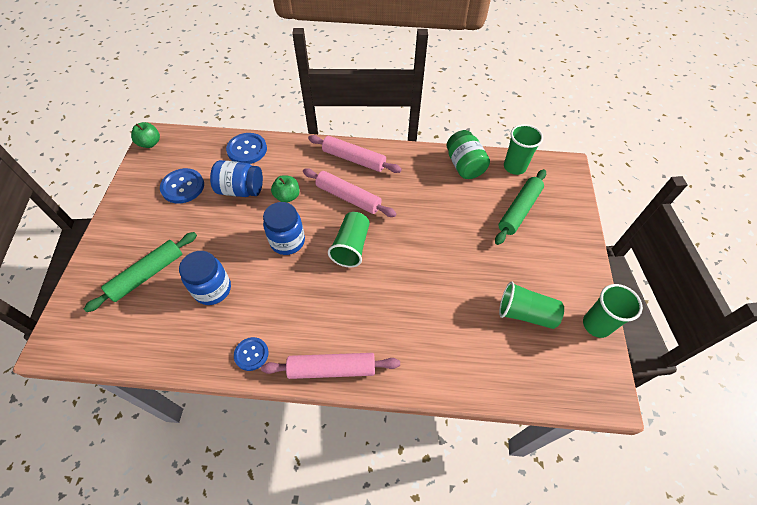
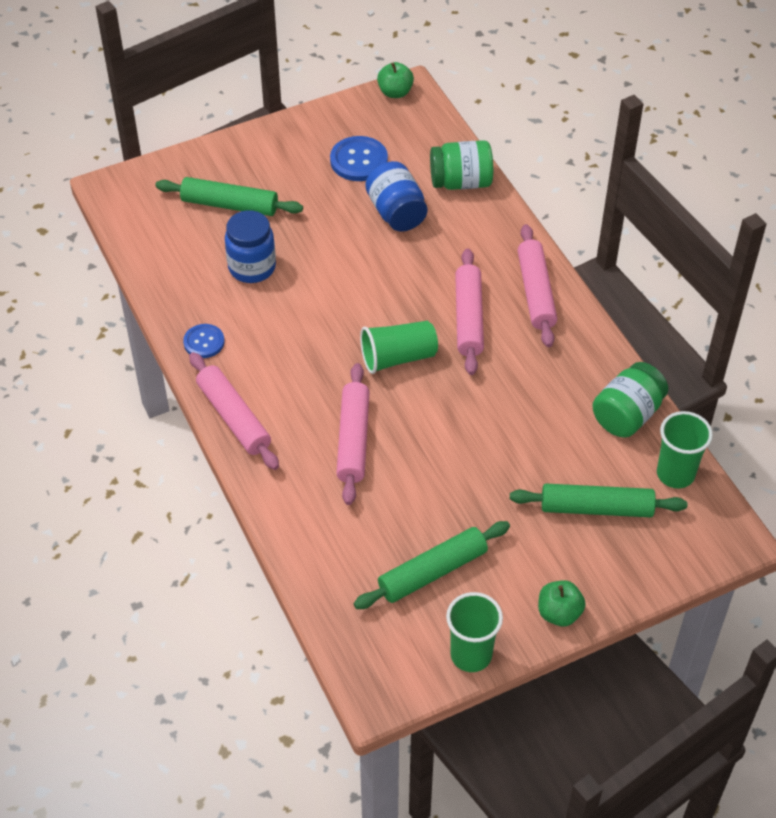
camera: 60 degrees right, 5 degrees down
(247, 149) = (461, 182): blue button -> green jar
(287, 196) = (422, 260): green apple -> green apple (559, 613)
(287, 241) = (359, 295): blue jar -> none
(398, 304) = (353, 440): none -> pink rolling pin
(525, 313) = (432, 572): green cup -> green rolling pin

